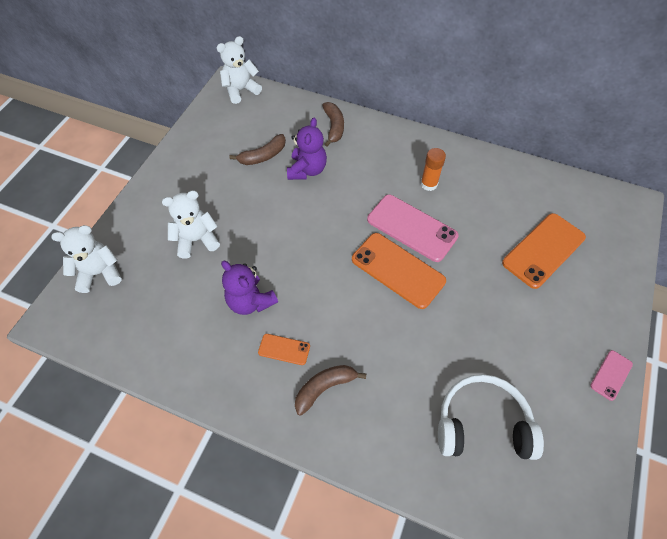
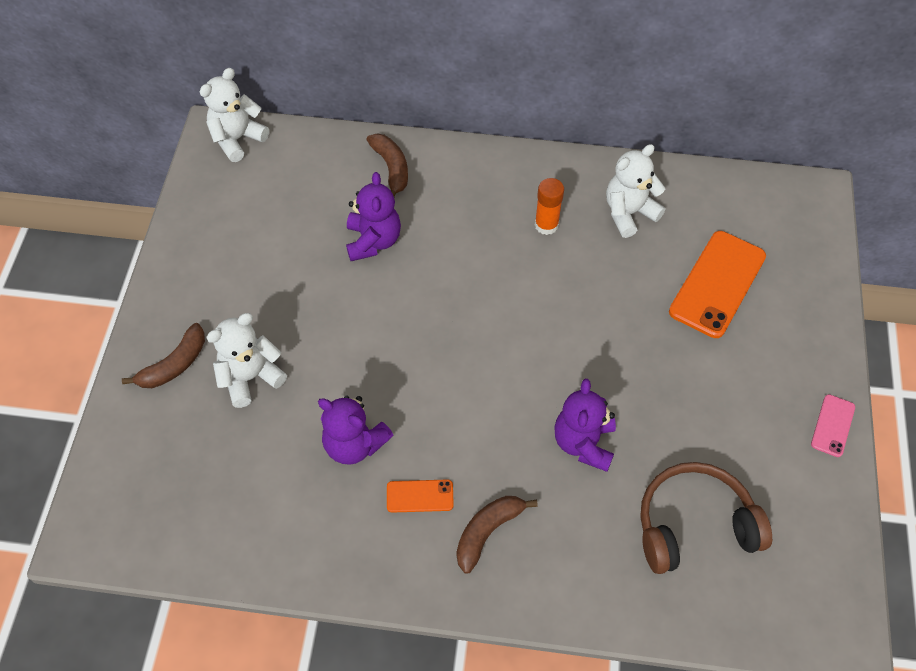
camera: 15 degrees left, 0 degrees up
(99, 273) = (128, 456): white teddy bear -> white teddy bear (629, 213)
(263, 156) = (304, 233): brown banana -> brown banana (174, 365)
(398, 270) = (537, 355): orange phone -> none
(412, 228) = (540, 292): pink phone -> none
(414, 340) = (584, 443): none -> purple teddy bear
(482, 424) = (694, 525): white headphones -> brown headphones

